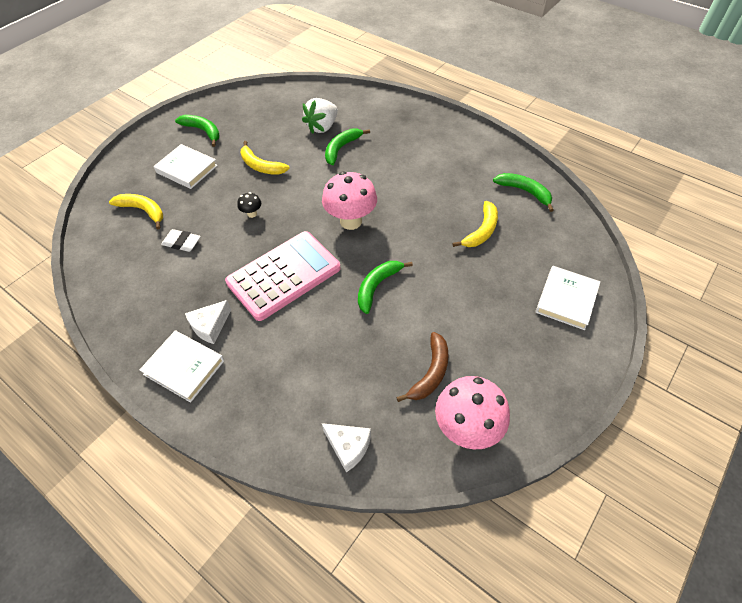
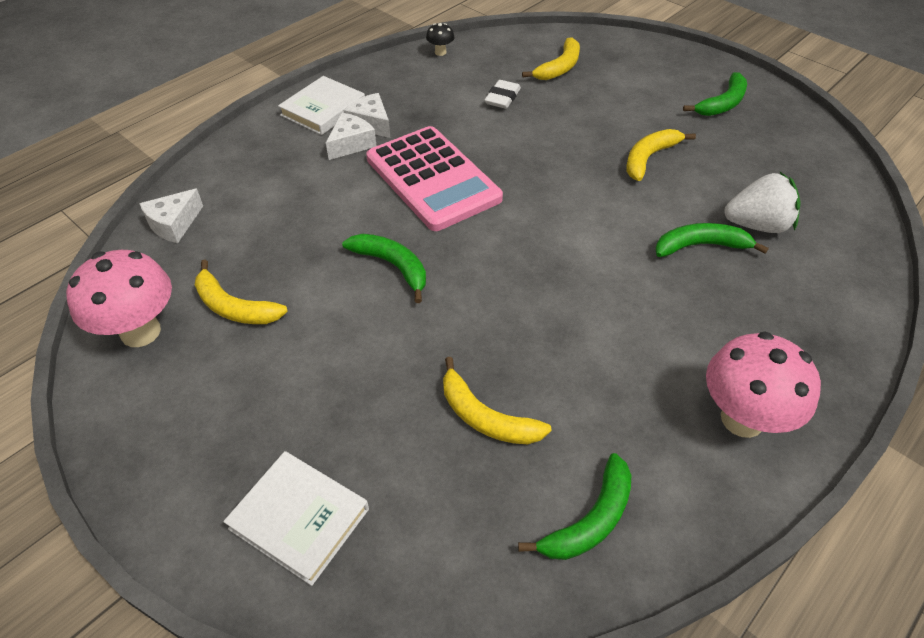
camera: 95 degrees right, 5 degrees down
(187, 169) = (638, 94): white book -> none
(238, 335) = (351, 144): none -> white cheese
(252, 214) = (548, 151): black mushroom -> black mushroom (440, 52)
(322, 127) = (757, 225): white strawberry -> white strawberry turned 135 degrees clockwise
(341, 148) = (701, 246): green banana -> green banana turned 45 degrees counterclockwise
(351, 221) = (525, 247): pink mushroom -> pink mushroom (742, 419)
(430, 373) = (234, 307): brown banana -> yellow banana

